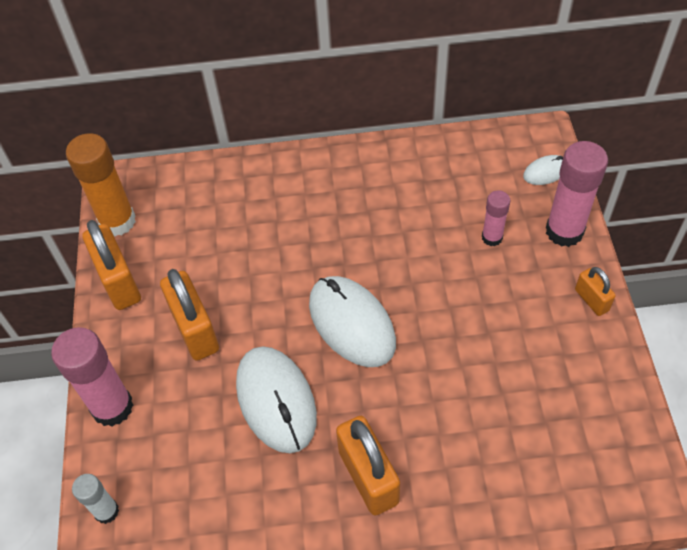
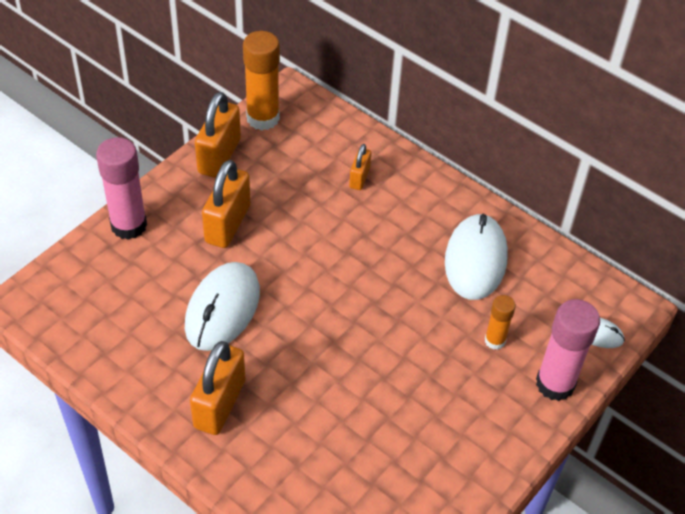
camera: 40 degrees right, 5 degrees down
(106, 511) = (58, 279): white glue stick -> none
(352, 323) = (327, 307): white mouse -> white mouse (475, 260)
(492, 237) = (495, 341): pink glue stick -> orange glue stick
(591, 300) = (511, 444): orange padlock -> orange padlock (359, 178)

